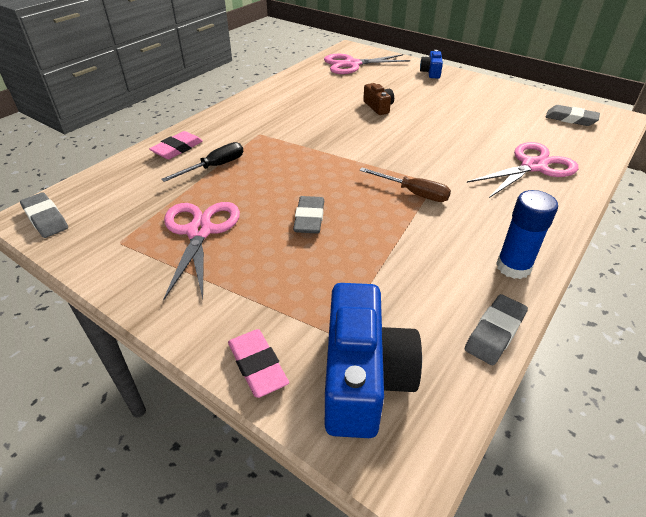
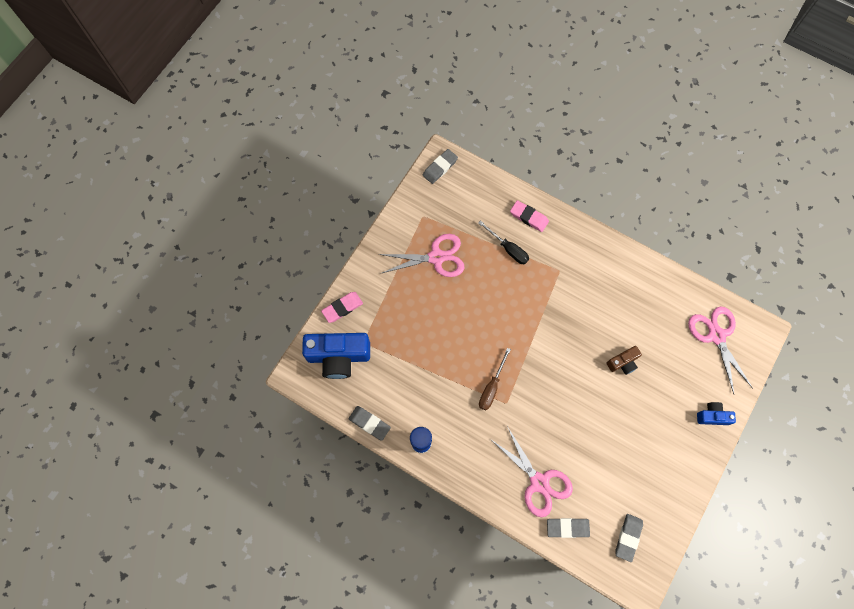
camera: 85 degrees right, 30 degrees up
(309, 218) = (456, 320): grey eraser -> grey eraser (567, 527)

